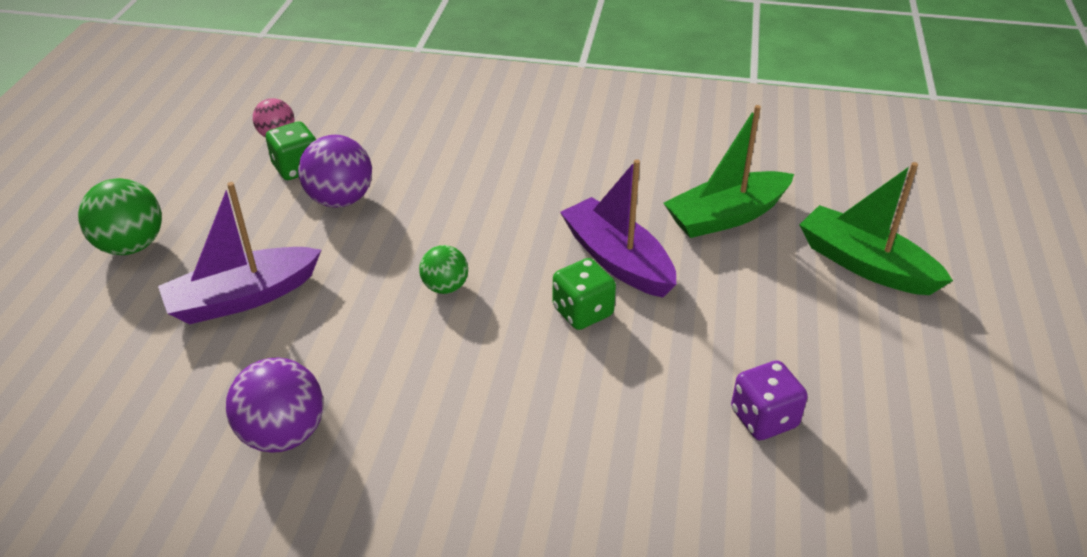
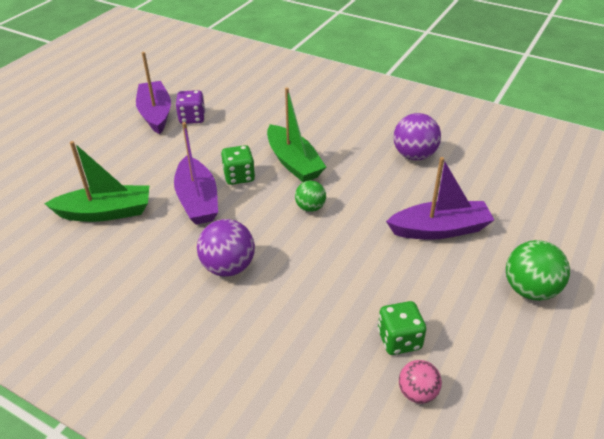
camera: 160 degrees left, 0 degrees up
(340, 200) = (365, 294): purple ball -> purple ball (228, 267)
(844, 410) = (155, 114): none -> purple boat
(865, 265) = (64, 166): green boat -> green boat (293, 162)

